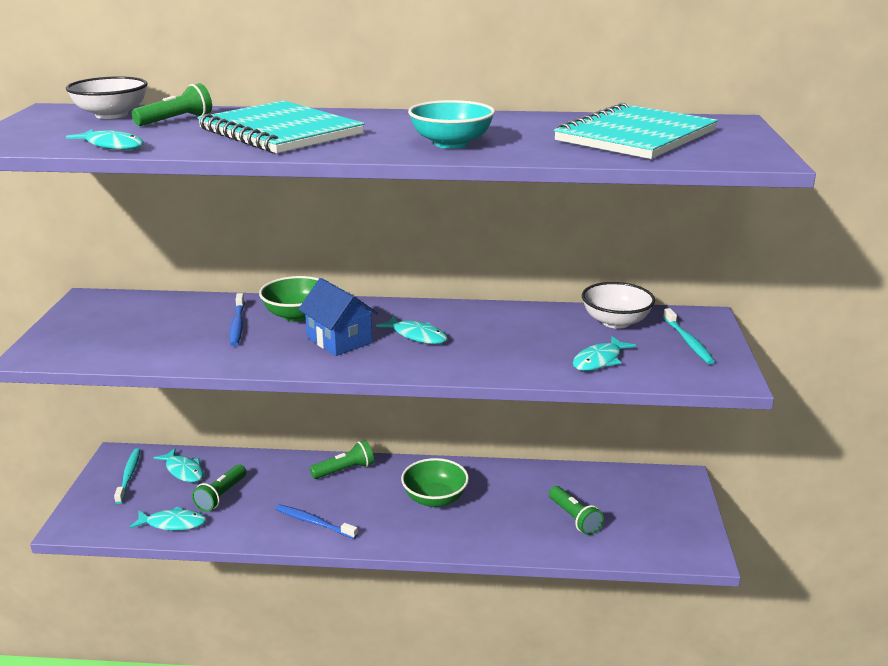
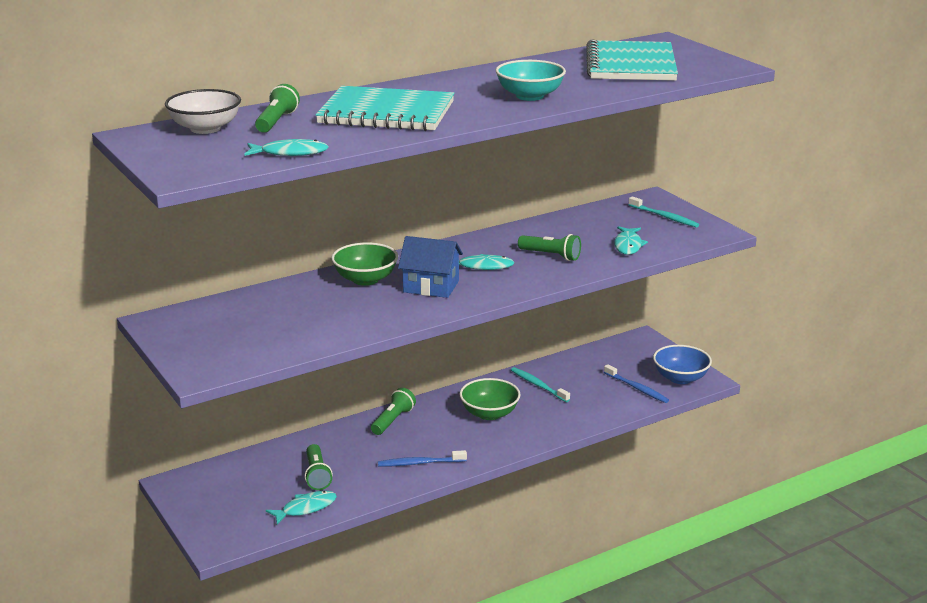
camera: 35 degrees left, 0 degrees up
(129, 475) = (209, 492): turquoise toothbrush -> turquoise toothbrush (538, 385)
(183, 471) = (254, 471): turquoise fish -> none
(237, 325) = (331, 300): blue toothbrush -> blue toothbrush (637, 388)
(574, 518) = (602, 389): green flashlight -> green flashlight (551, 255)
(615, 322) = (601, 217): white bowl -> none
(675, 540) = (680, 378): none -> blue bowl

